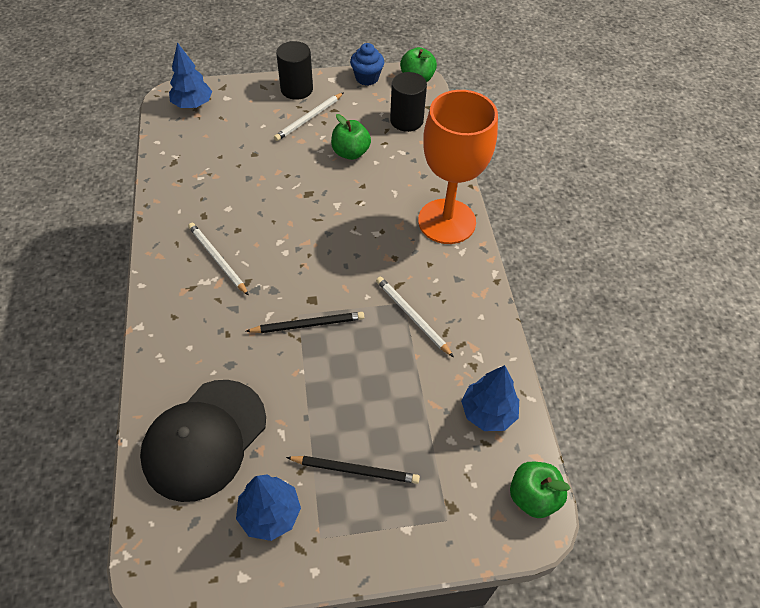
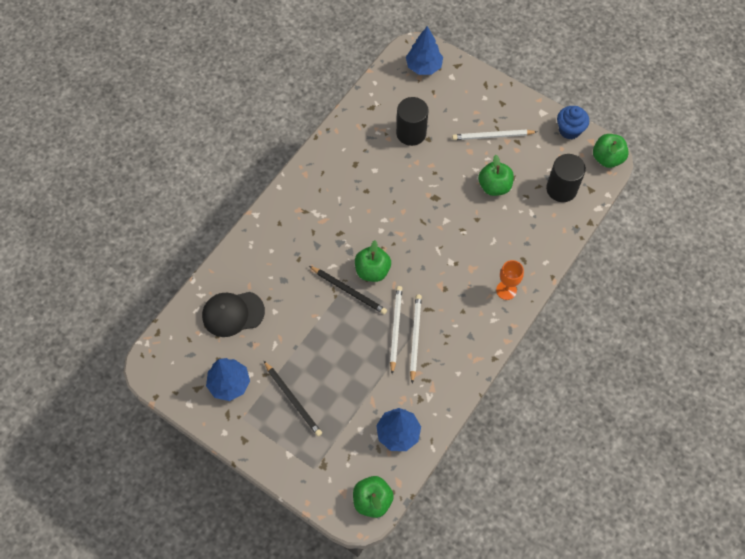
camera: 45 degrees right, 10 degrees up
(204, 439) = (233, 314): black cap -> black cap, size x0.66
(217, 259) = (336, 203): white pencil -> white pencil (395, 328)
(296, 89) = (507, 104): black cylinder -> black cylinder (411, 133)
(313, 291) = (372, 271): none -> green apple
(446, 221) = (506, 290): orange goblet -> orange goblet, size x0.41

